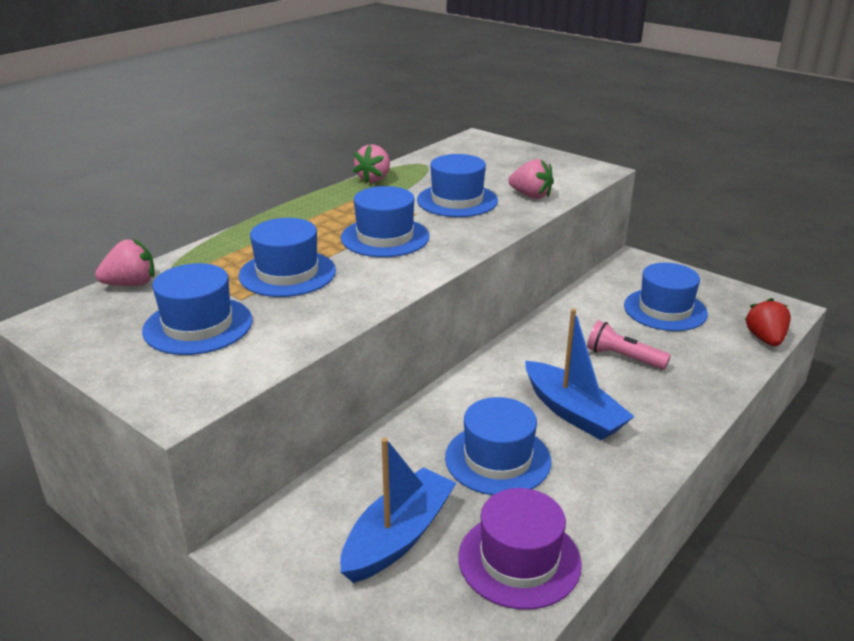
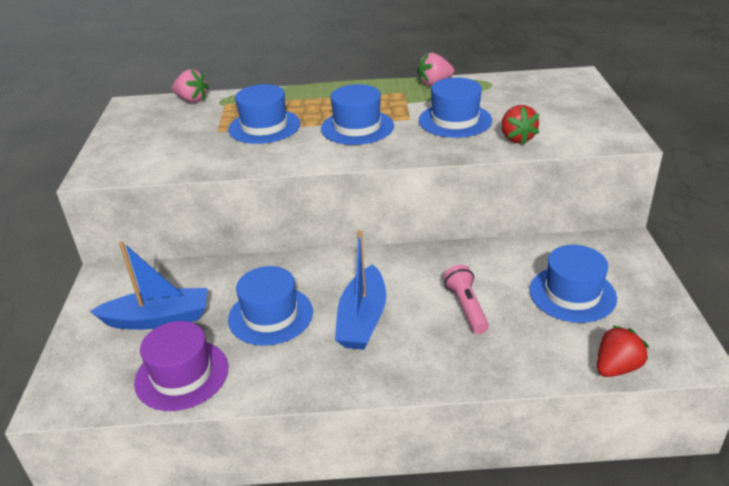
camera: 50 degrees right, 5 degrees up
(198, 325) = (174, 137): blue hat -> none
(531, 196) = (516, 138): pink strawberry -> red strawberry

